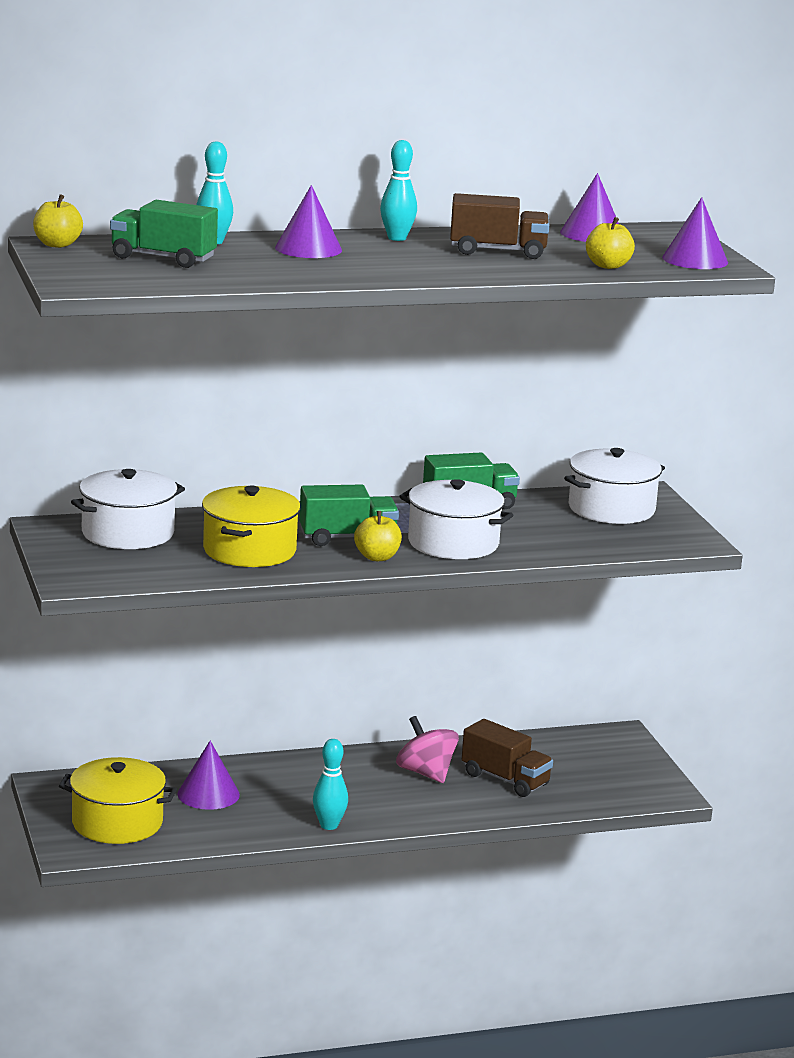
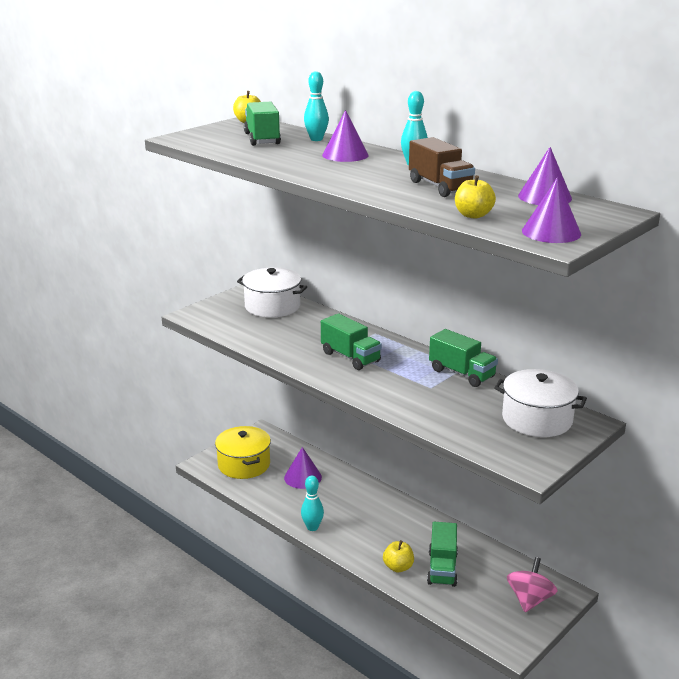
camera: 60 degrees right, 5 degrees up
(249, 550) = (293, 339): yellow pot -> none
(377, 557) = (334, 373): yellow apple -> yellow apple (398, 567)
(426, 773) = (412, 536): pink spinning top -> pink spinning top (529, 599)
(453, 543) = (391, 387): white pot -> none
(505, 779) = (442, 568): brown truck -> green truck

